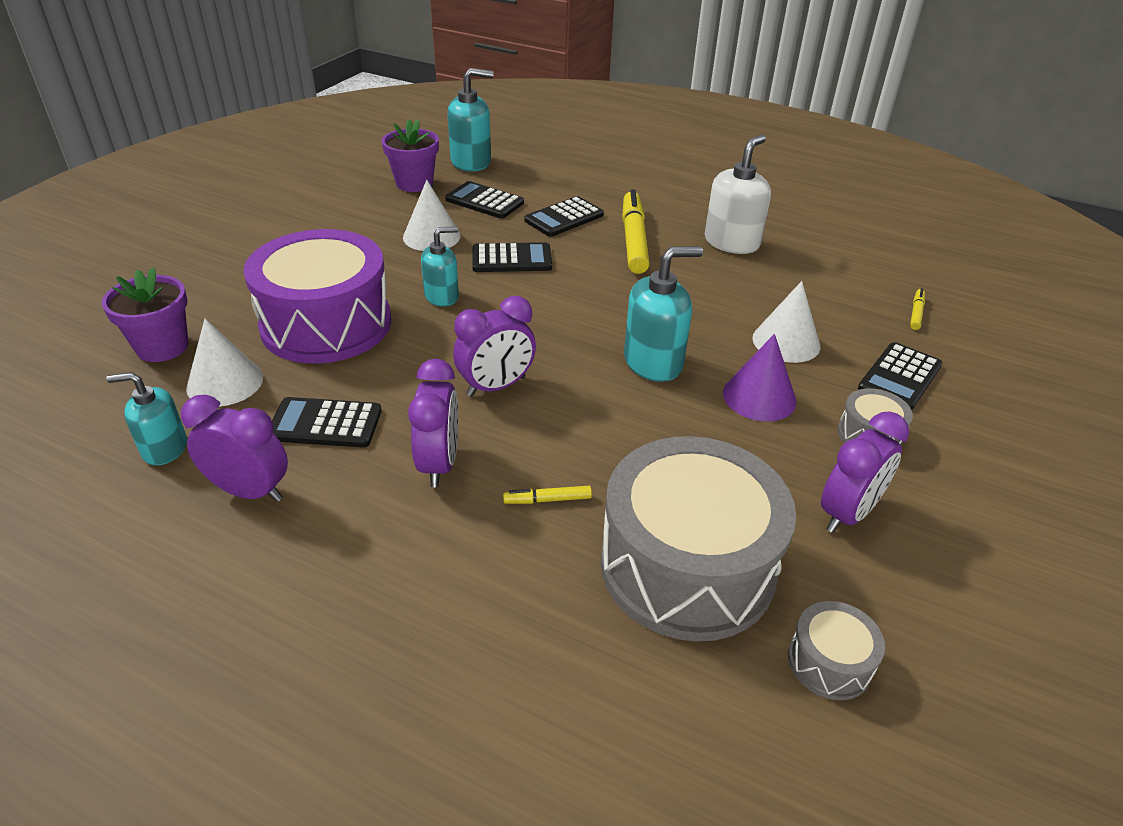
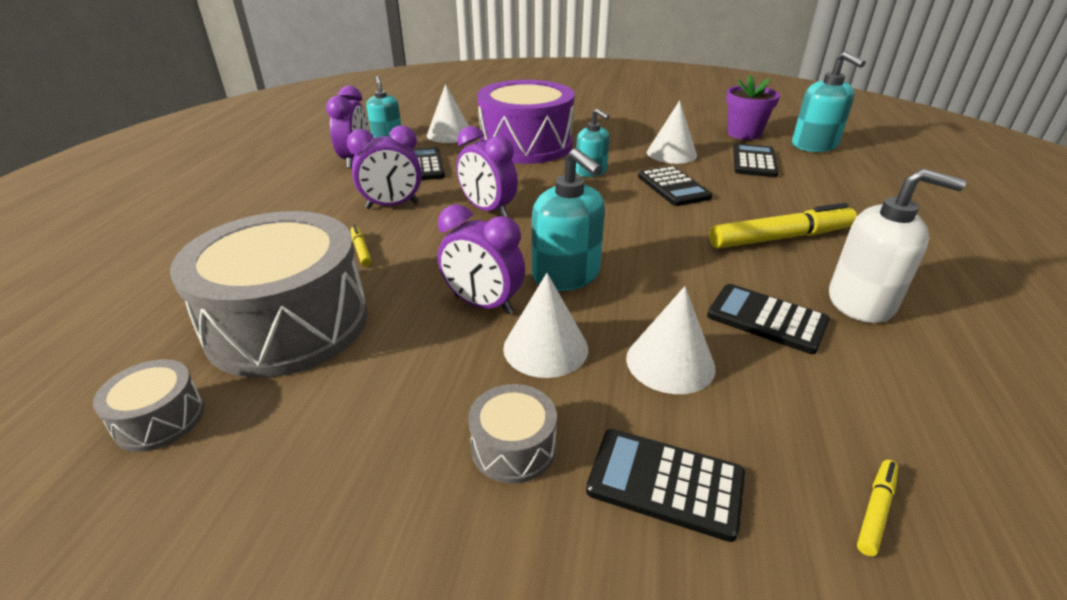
camera: 75 degrees right, 5 degrees down
(162, 347) = (474, 114): purple flower pot -> none
(564, 218) = (775, 198): black calculator -> black calculator (766, 319)
(759, 397) = (545, 348): purple cone -> white cone
(848, 514) = (363, 429): purple clock -> purple clock (483, 305)
(916, 313) = (875, 510): yellow marker -> yellow marker turned 60 degrees counterclockwise

